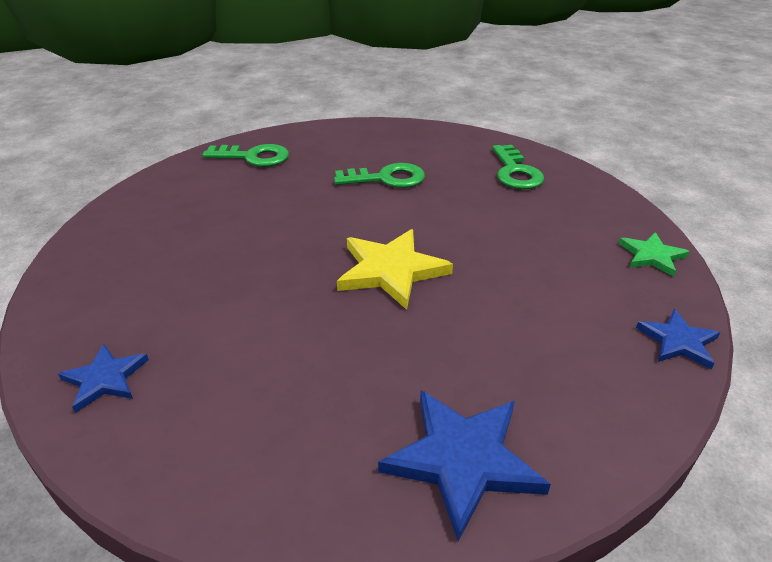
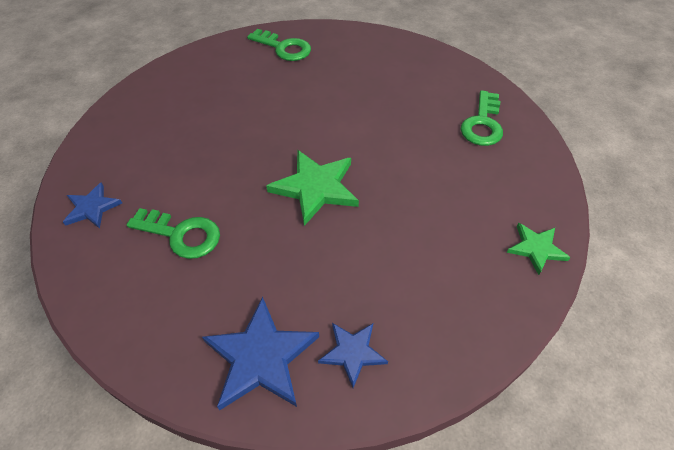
camera: 25 degrees right, 15 degrees up
(387, 178) = (370, 99): green key -> green key (182, 235)
(391, 271) = (315, 188): yellow star -> green star
(678, 341) = (490, 334): blue star -> blue star (352, 352)

